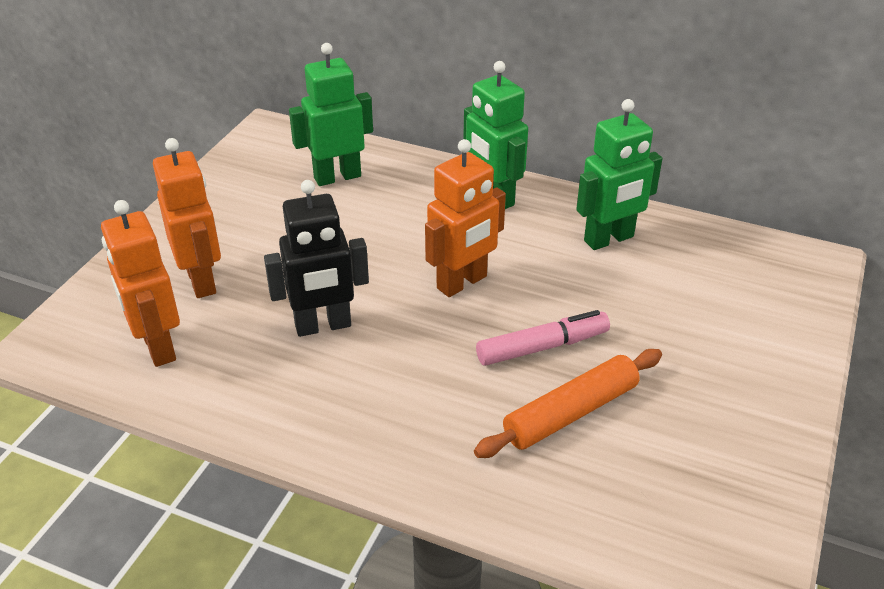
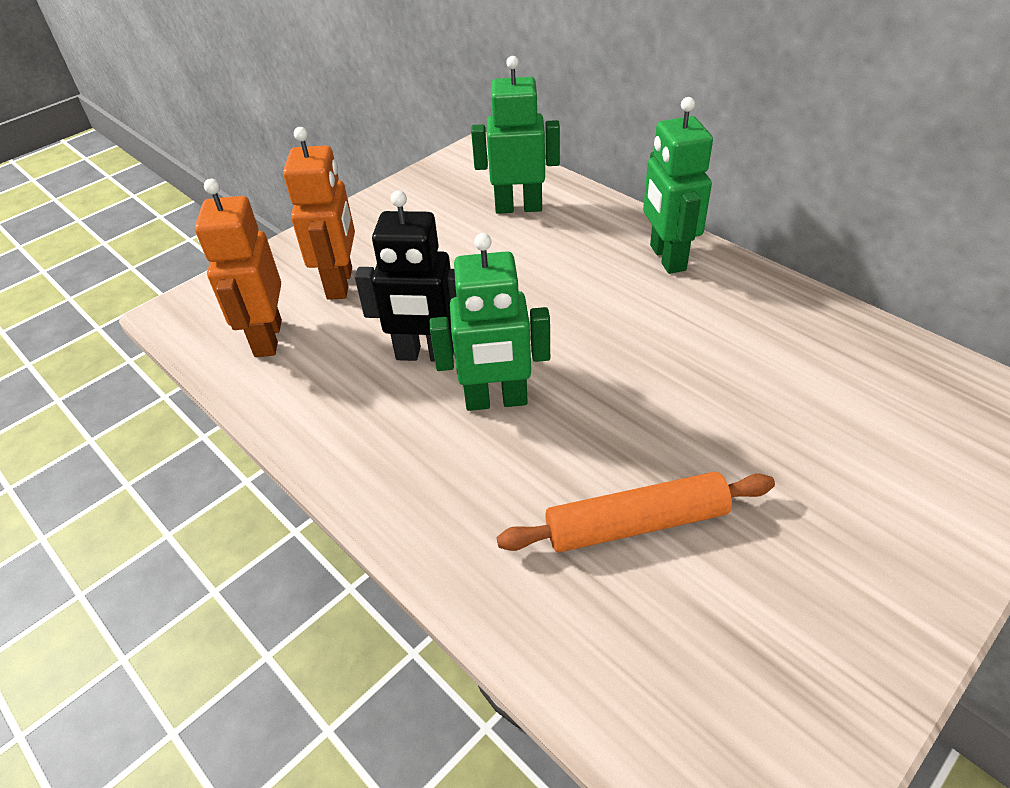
camera: 25 degrees right, 5 degrees up
(462, 283) = (588, 342): orange robot -> none
(542, 347) = (641, 436): pink marker -> none
(609, 239) = (778, 330): green robot -> green robot (496, 401)

